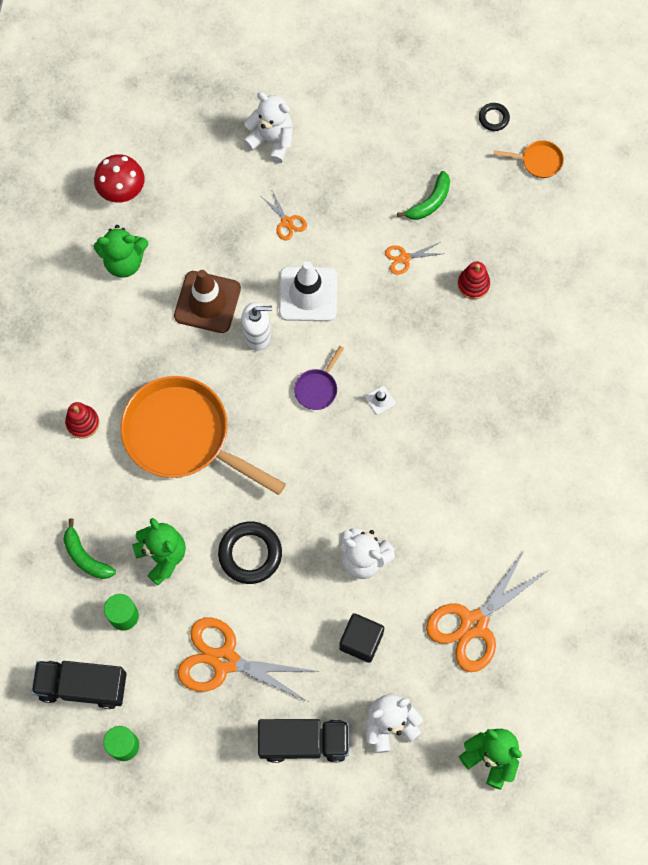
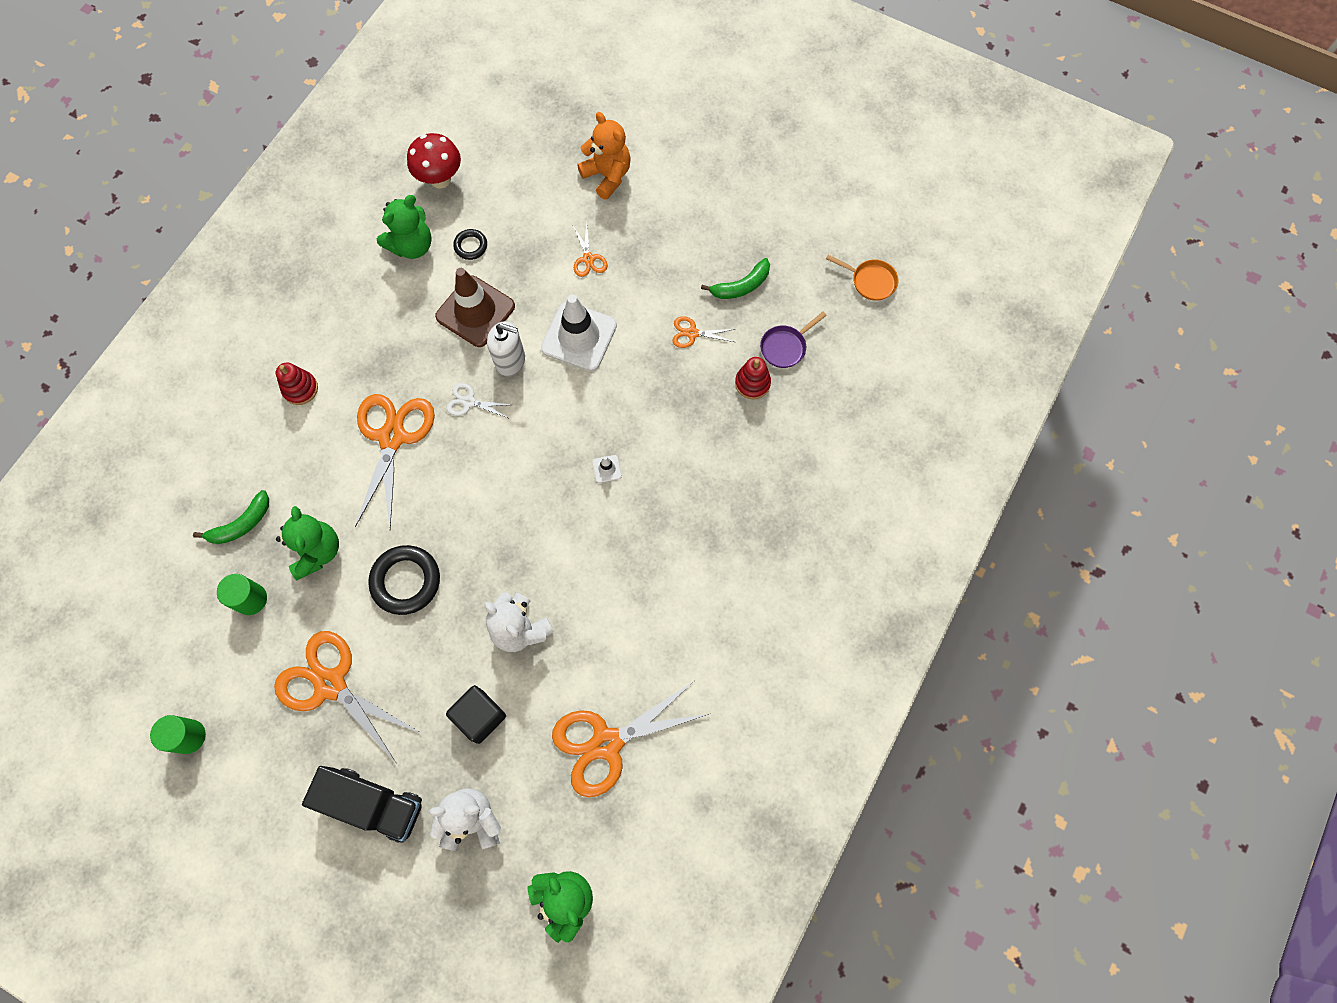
camera: 20 degrees right, 0 degrees up
(83, 686) = (177, 657): black truck -> none
(85, 557) = (241, 524): green banana -> green banana turned 105 degrees counterclockwise
(124, 262) = (412, 245): green teddy bear -> green teddy bear turned 60 degrees counterclockwise
(183, 436) = (393, 437): orange pan -> orange scissors
(236, 383) = (468, 402): none -> white scissors
(272, 141) = (607, 176): white teddy bear -> orange teddy bear
(317, 388) = (548, 435): purple pan -> purple pan (785, 347)
(493, 118) = (841, 224): black ring -> black ring (471, 246)

